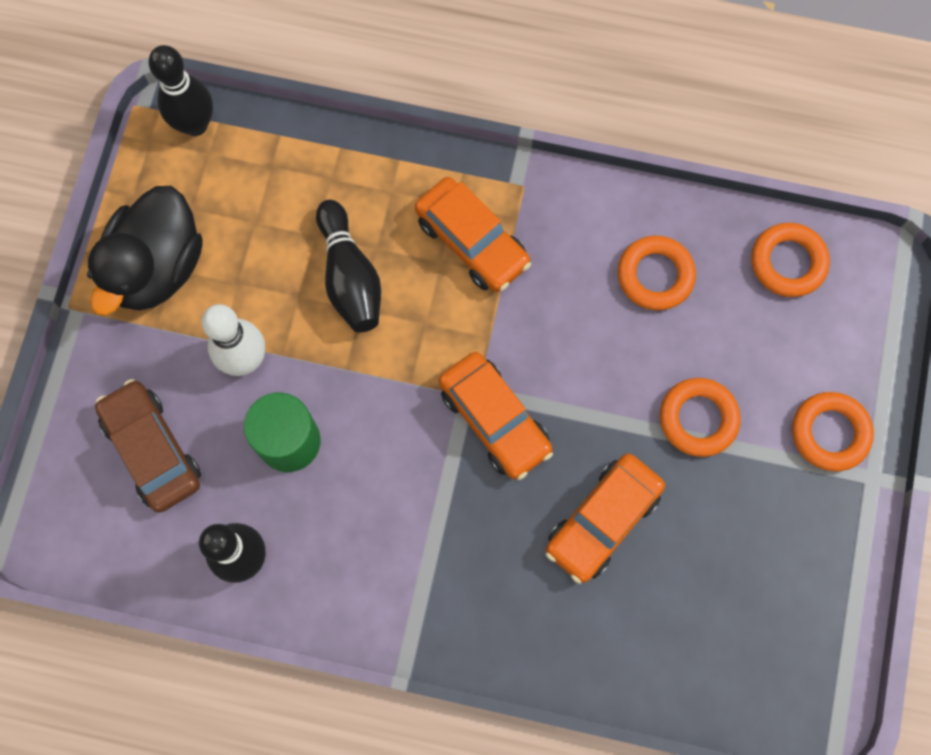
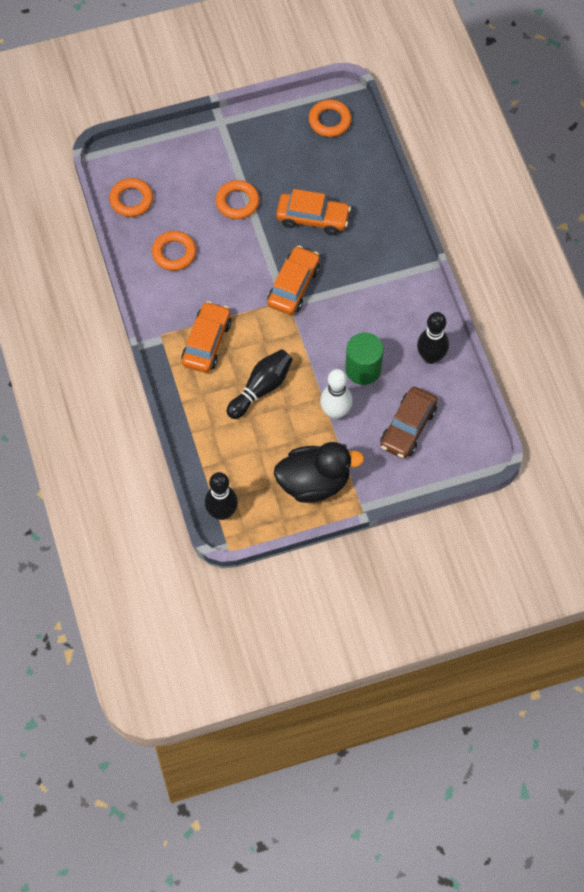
camera: 120 degrees left, 10 degrees down
(830, 433) = (210, 147): orange ring -> orange ring (330, 121)

